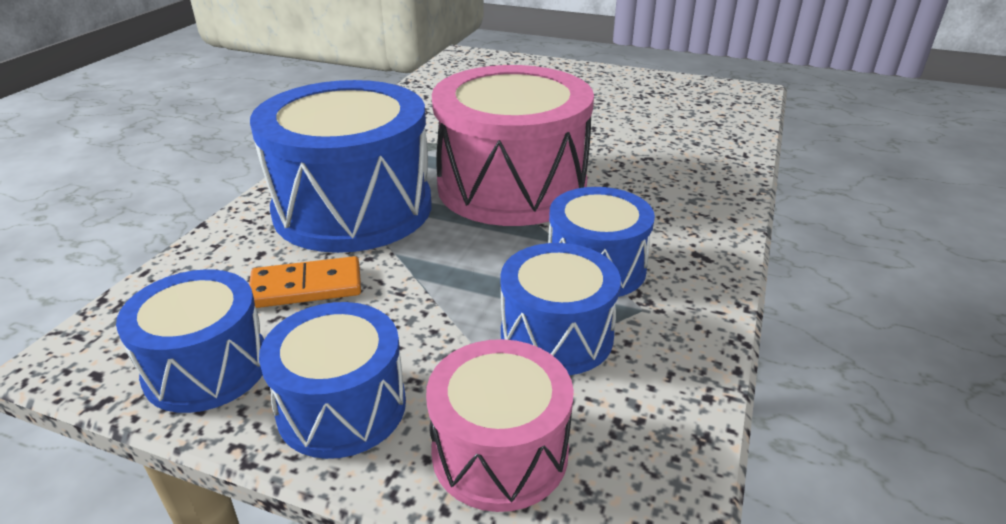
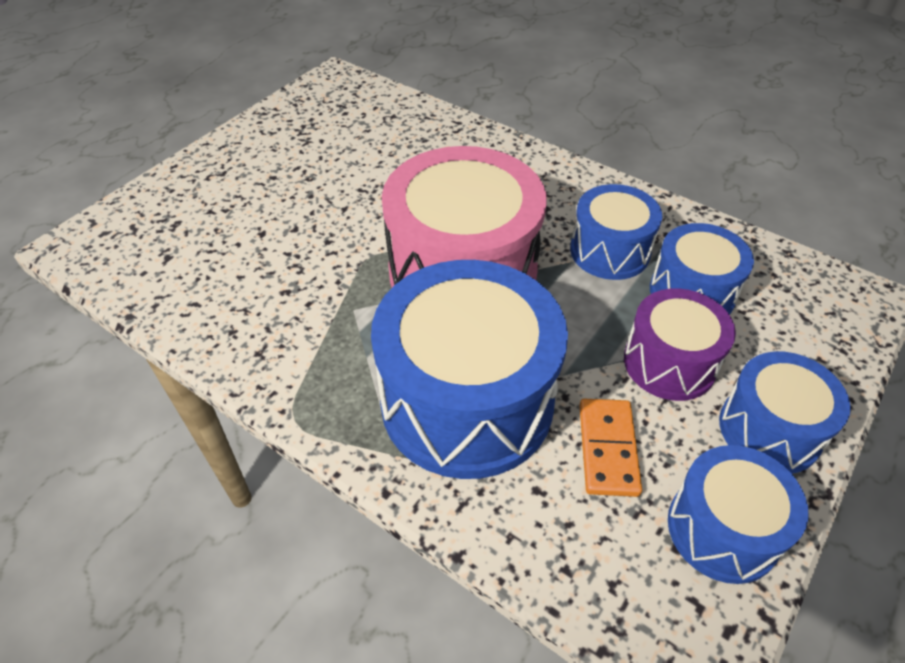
camera: 75 degrees left, 15 degrees up
(430, 322) = (669, 363): none -> purple drum
(500, 452) = (808, 346): pink drum -> none

